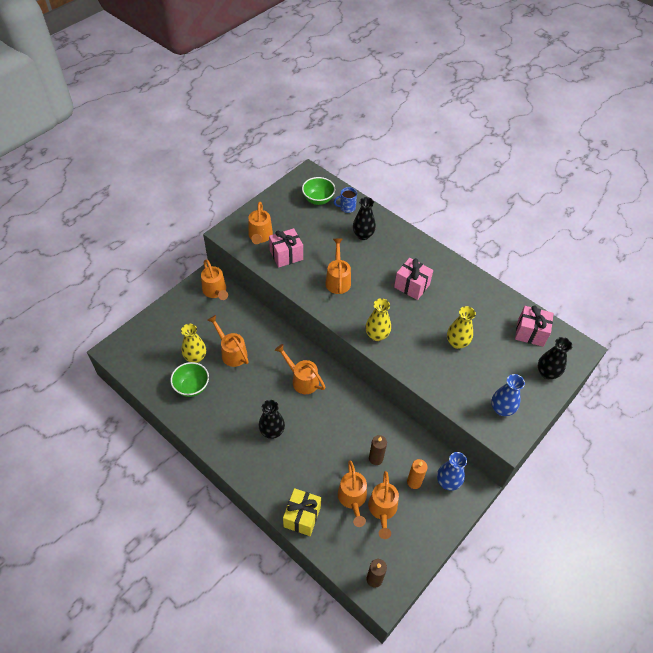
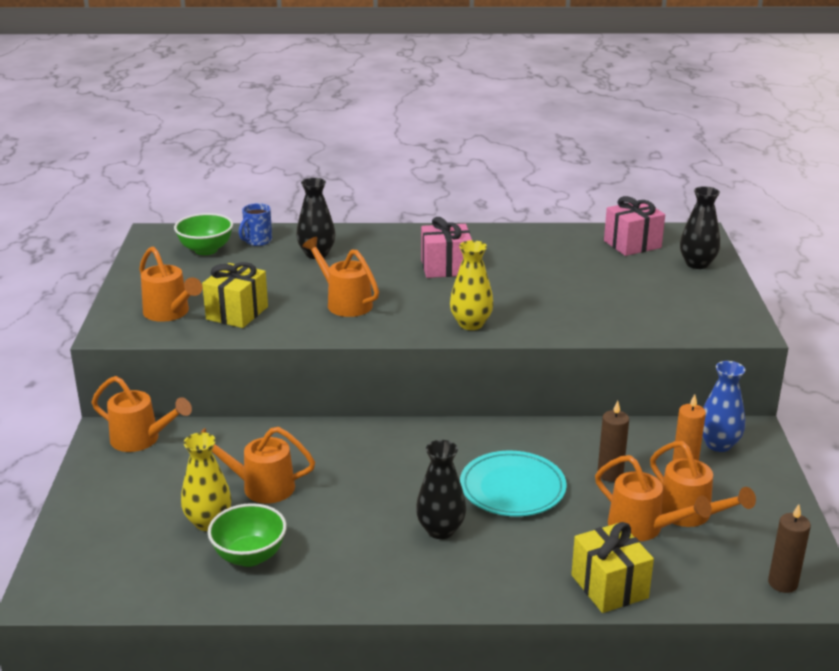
camera: 40 degrees left, 25 degrees down
(286, 255) = (237, 313): pink gift -> yellow gift
(302, 380) = (405, 458): orange watering can -> none
(325, 432) = (512, 488): none -> turquoise plate
(457, 342) = (571, 286): yellow vase -> none
(501, 409) = (701, 311): blue vase -> none

